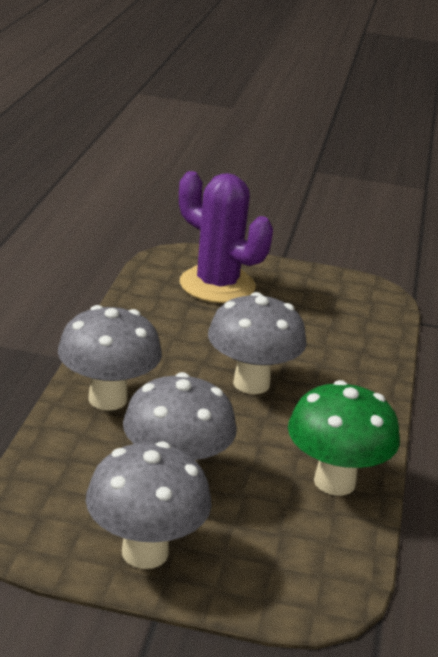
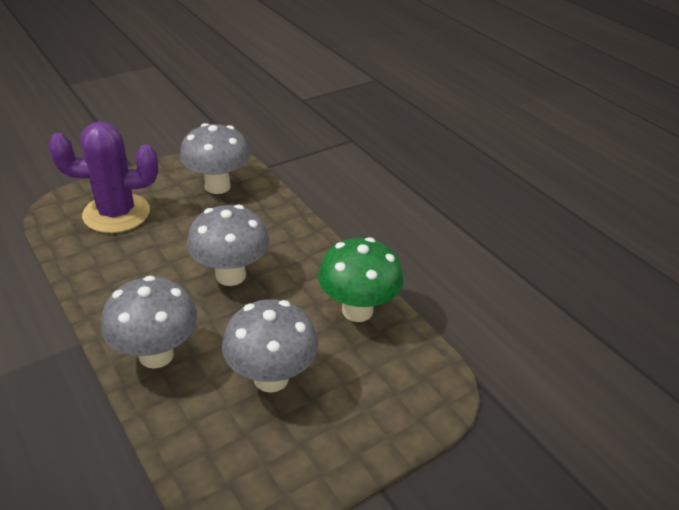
camera: 45 degrees left, 10 degrees up
(145, 552) = (323, 449): grey mushroom -> grey mushroom (217, 186)

